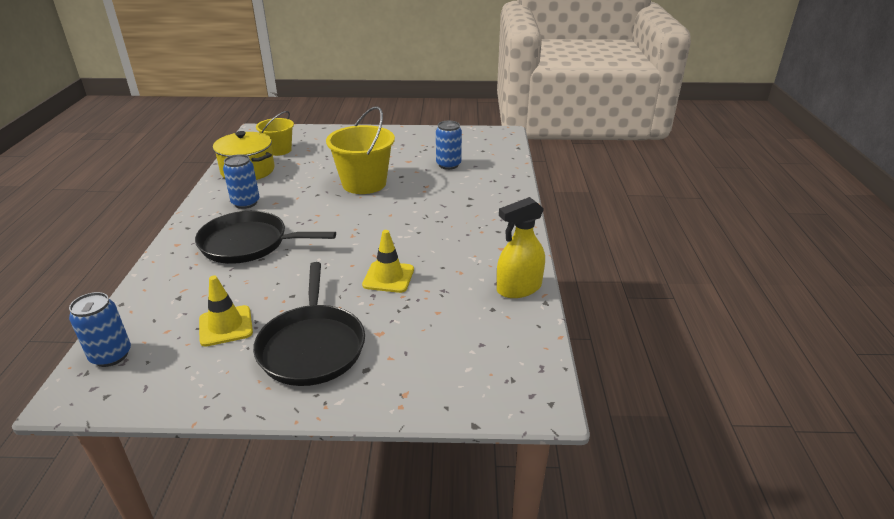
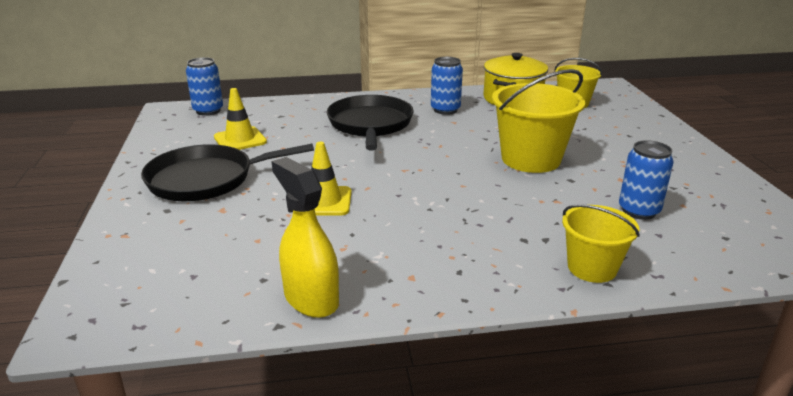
camera: 80 degrees right, 5 degrees down
(503, 191) = (592, 268): none -> yellow bucket

